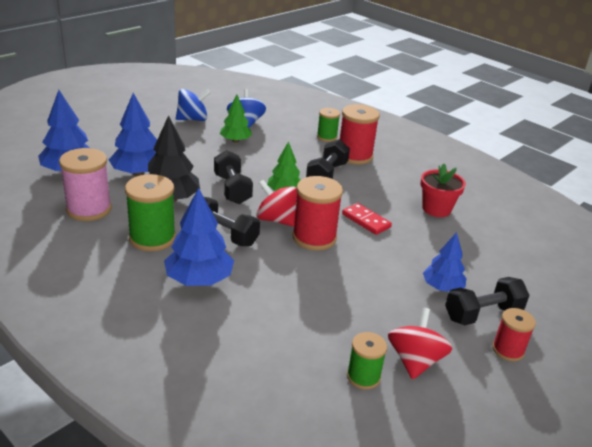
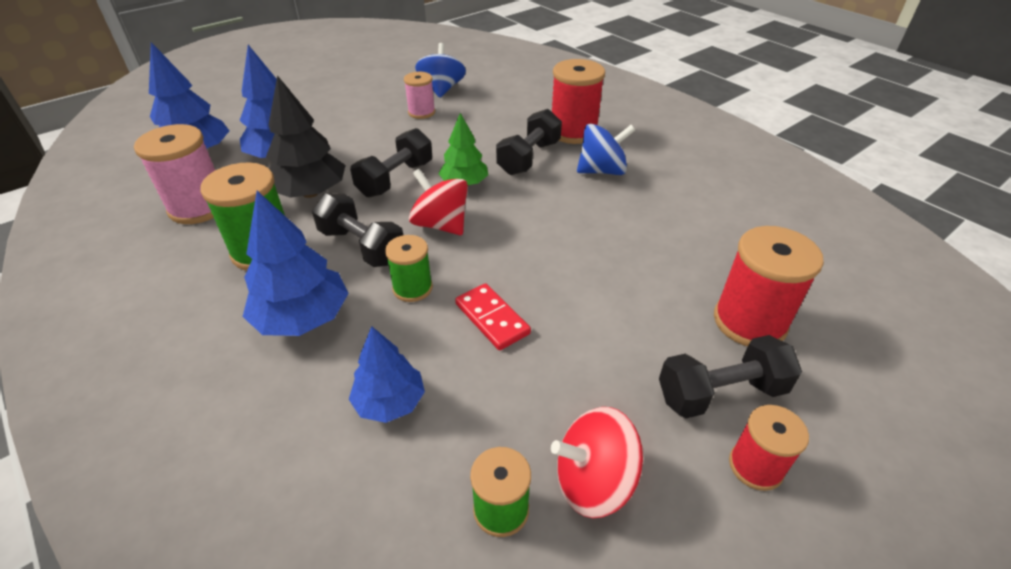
camera: 10 degrees right, 10 degrees up
(193, 119) = (377, 85): blue spinning top -> blue spinning top (602, 171)
(232, 189) = (395, 179): black dumbbell -> black dumbbell turned 45 degrees clockwise
(235, 141) = (421, 112): green tree -> pink spool
(314, 238) = (487, 253): red spool -> red spool (749, 322)
(327, 137) = (542, 106): green spool -> green spool (412, 288)
(366, 221) = (568, 227): red domino -> red domino (492, 318)
(415, 361) = (593, 481): red spinning top -> red spinning top turned 120 degrees counterclockwise
(436, 209) = (674, 210): red flower pot -> none
(442, 287) = (662, 341): blue tree -> blue tree (390, 402)

